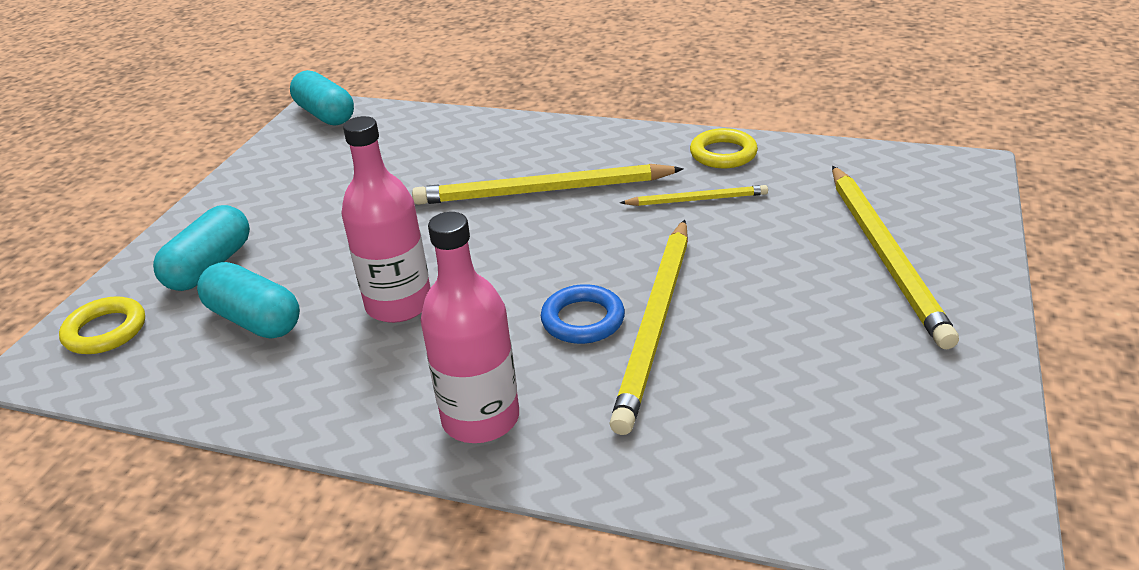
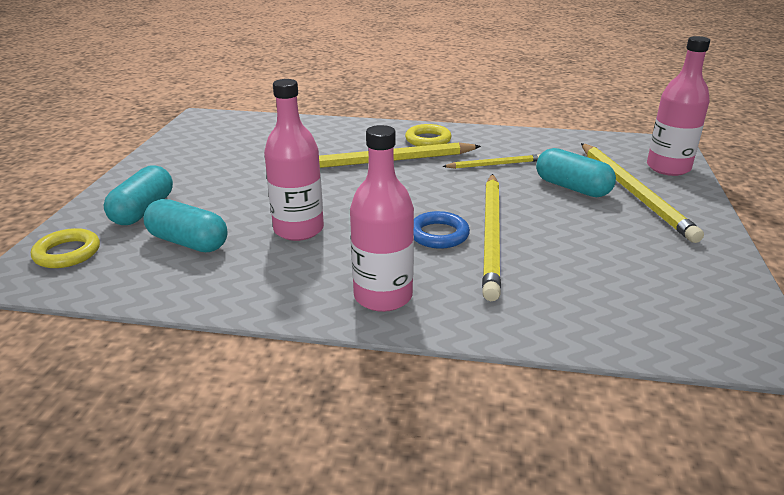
camera: 10 degrees left, 5 degrees down
(325, 114) = (208, 120): turquoise capsule -> turquoise capsule (572, 188)
(723, 154) = (503, 139): yellow ring -> yellow ring (428, 140)
(954, 211) = (668, 168): none -> pink bottle

